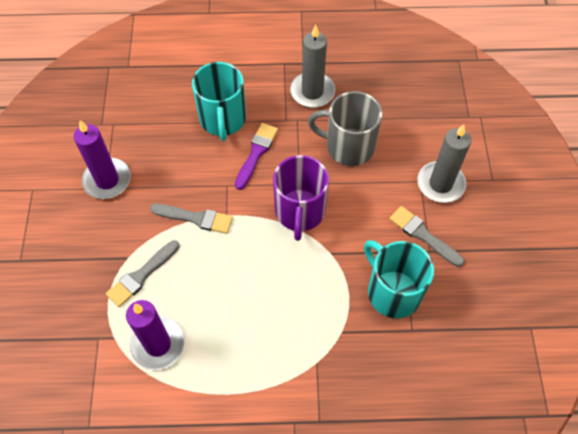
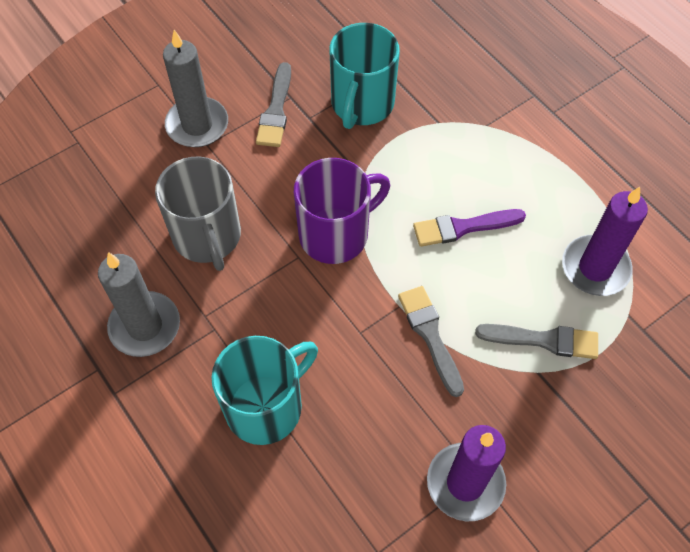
camera: 125 degrees left, 0 degrees up
(256, 153) = (290, 330): purple brush -> purple brush (463, 227)

